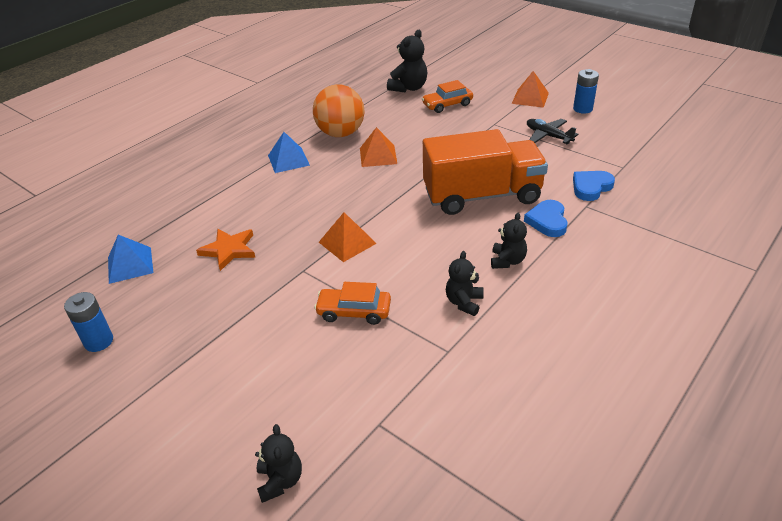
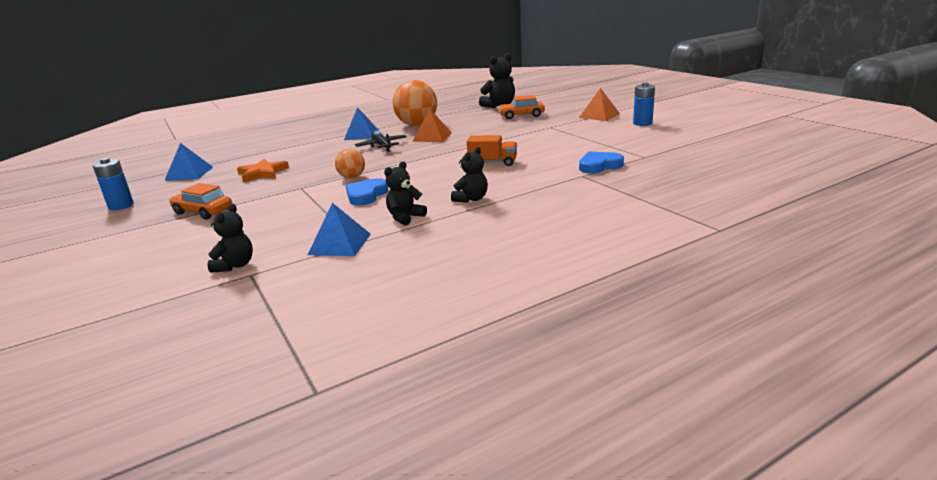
camera: 20 degrees right, 15 degrees down
(280, 481) = (139, 292): black teddy bear -> black teddy bear (235, 265)
(347, 242) = (352, 177): orange pyramid -> orange ball
(354, 312) = (311, 212): orange car -> orange car (203, 212)
(431, 357) = (339, 244): none -> blue pyramid
(482, 196) = (493, 163): orange truck -> orange truck, size x0.45
(547, 221) = (535, 181): blue heart -> blue heart (366, 195)
(548, 136) = (592, 136): black plane -> black plane (382, 146)

